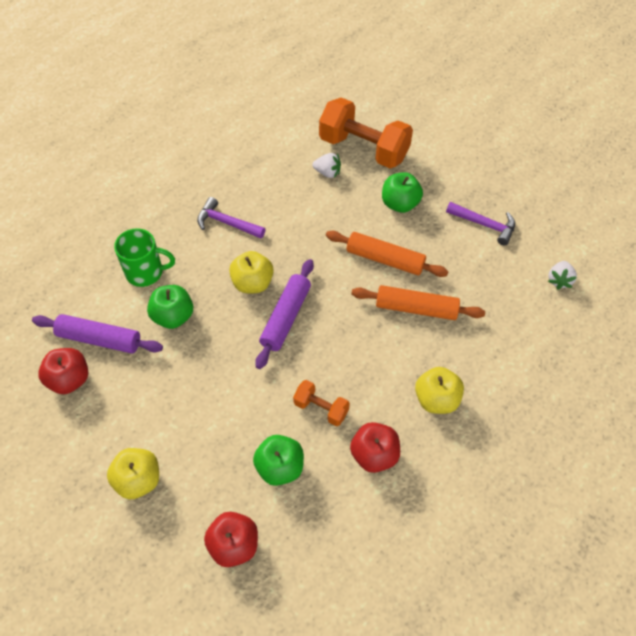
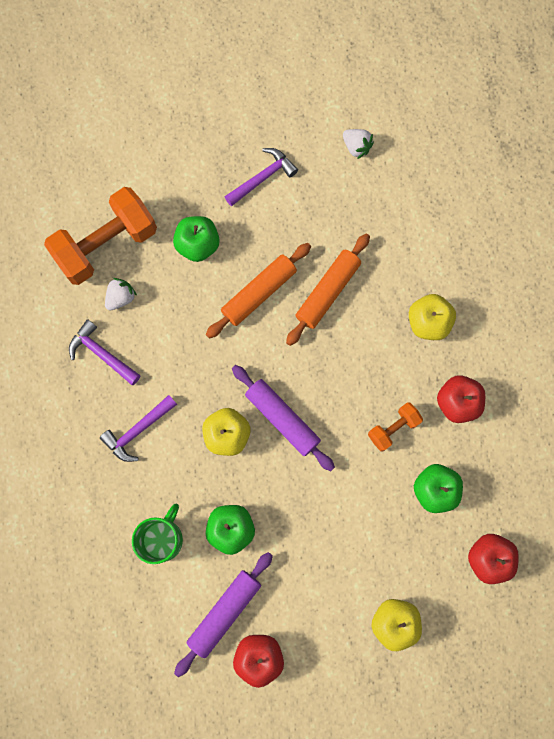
camera: 65 degrees left, 20 degrees up
(276, 178) = (102, 354): none -> purple hammer

